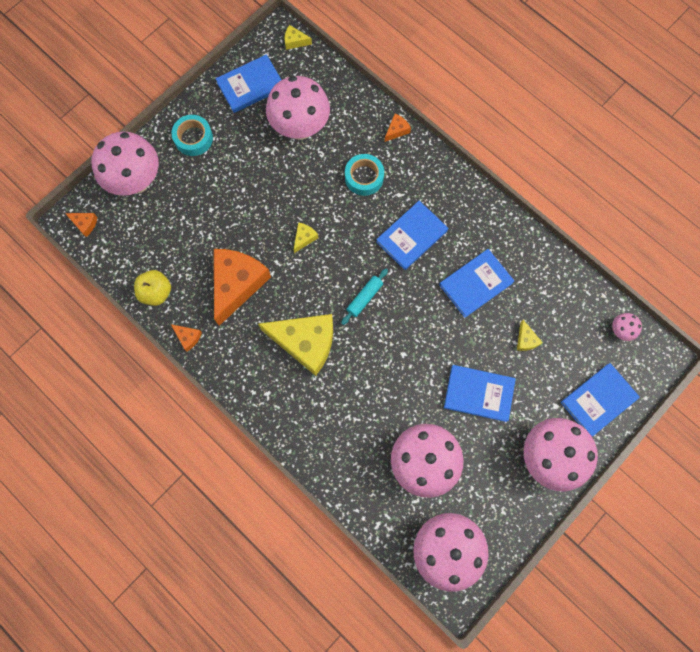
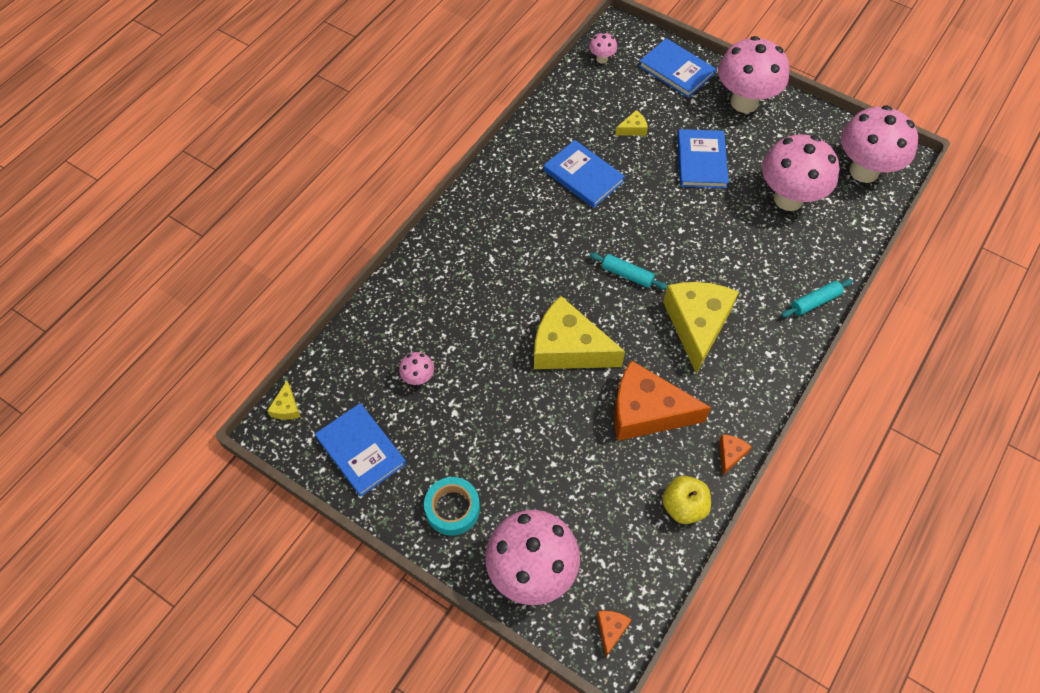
camera: 100 degrees left, 15 degrees down
(300, 128) = (418, 378): pink mushroom -> pink mushroom, size x0.42
(304, 238) = (568, 348): yellow cheese -> yellow cheese, size x2.43
(308, 449) = (815, 302): none -> turquoise rolling pin
(364, 177) = (476, 297): turquoise tape -> none
(396, 130) = (407, 272): orange cheese -> none
(412, 236) = (541, 240): blue book -> none

